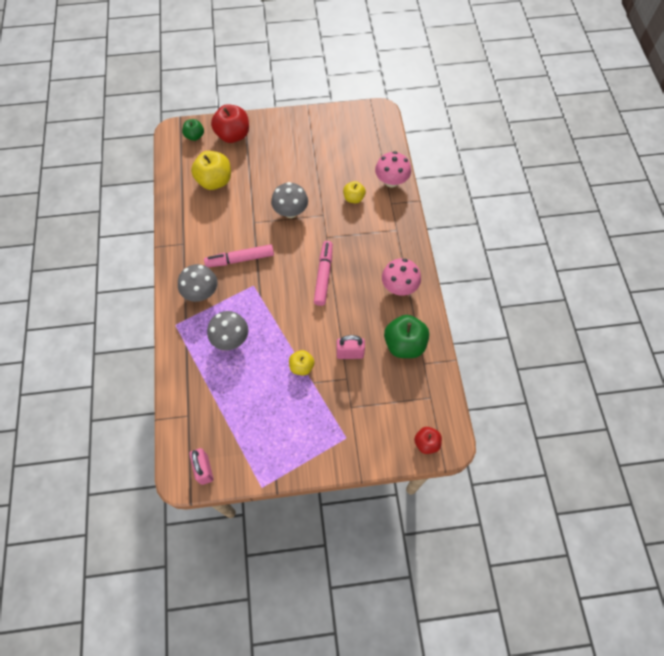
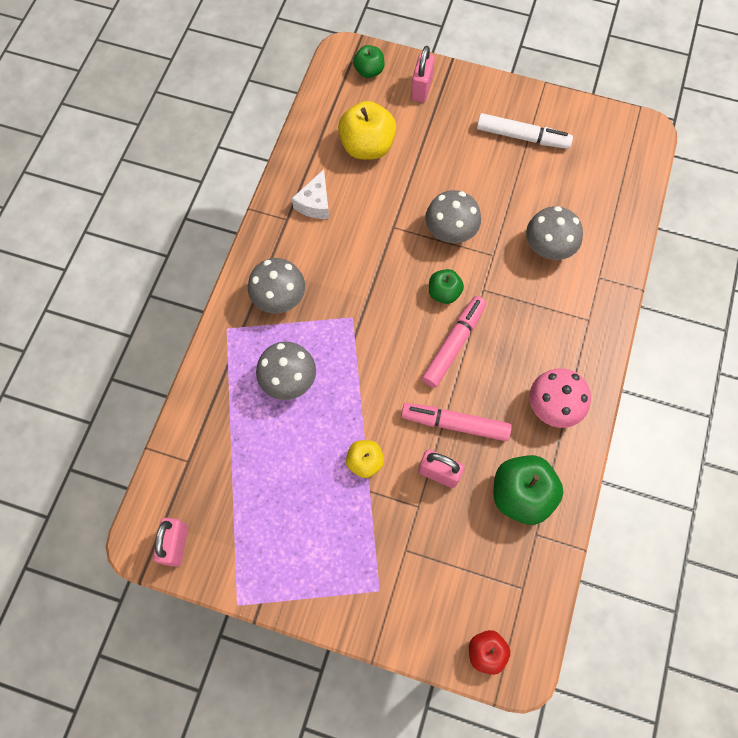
camera: 25 degrees right, 5 degrees up
(197, 227) = (315, 203): none -> white cheese
(233, 135) = (421, 89): red apple -> pink padlock
(240, 259) = (351, 273): pink marker -> pink marker (455, 424)
(303, 248) = (444, 293): none -> green apple
(308, 140) = (522, 137): none -> white marker
(353, 198) = (548, 248): yellow apple -> grey mushroom
(391, 181) = (614, 244): pink mushroom -> none

